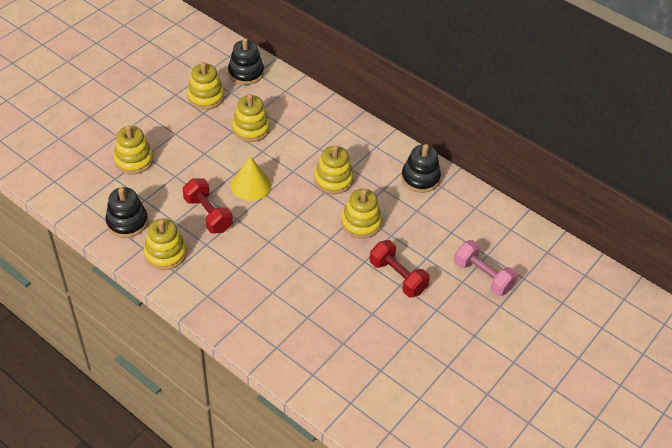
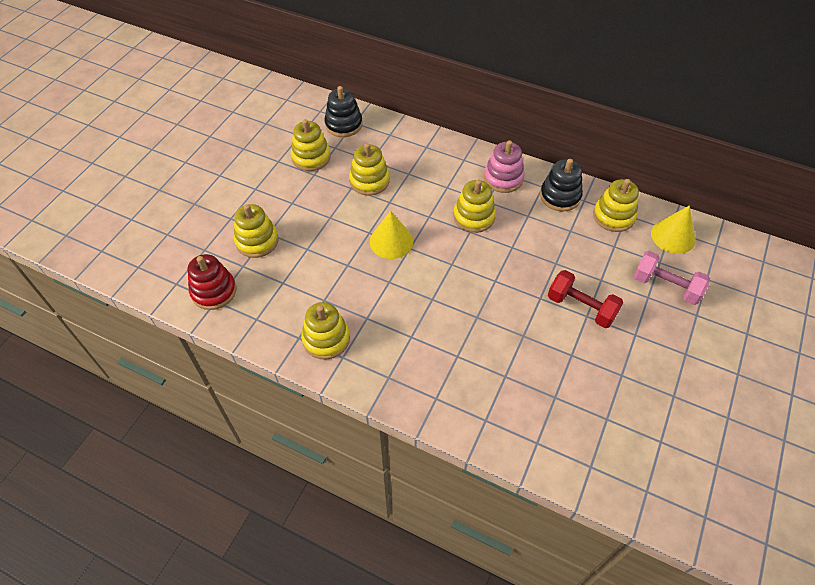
camera: 10 degrees left, 5 degrees up
(84, 194) = (214, 291): none -> red stacking toy
(127, 222) = (272, 312): black stacking toy -> none
(208, 214) = (357, 284): red dumbbell -> none
(361, 223) = (520, 257): yellow stacking toy -> yellow stacking toy (613, 216)
(374, 151) = (503, 178): none -> pink stacking toy
(510, 235) = (673, 236): none -> yellow cone

